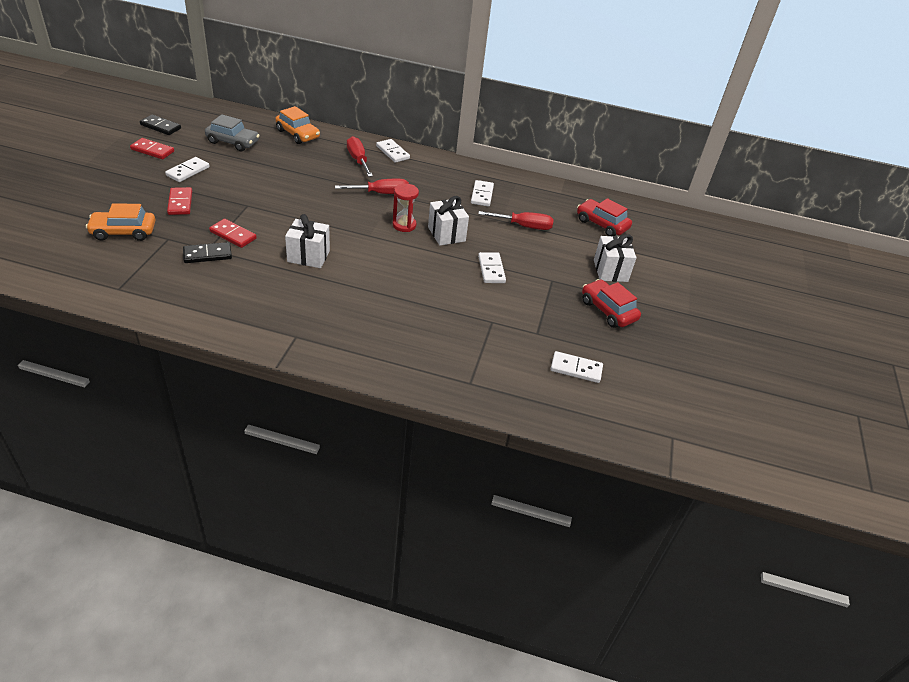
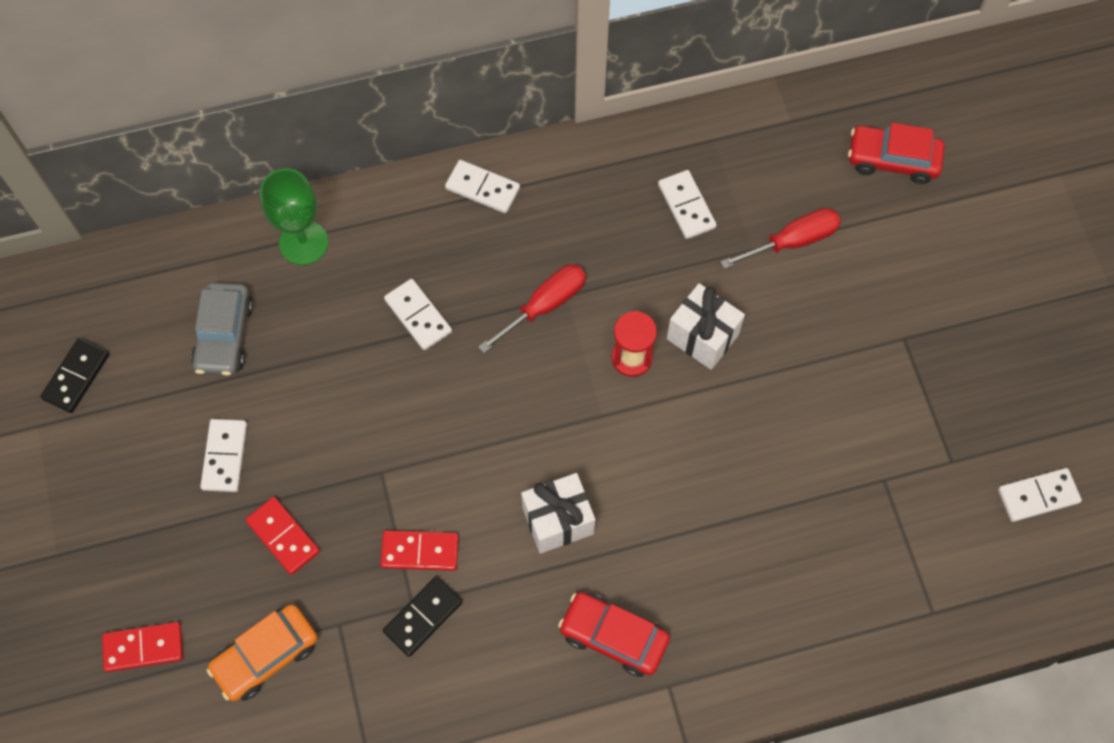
camera: 25 degrees left, 25 degrees up
(152, 150) = (124, 445): red domino -> red domino (143, 648)
(160, 127) = (76, 376): black domino -> black domino turned 60 degrees counterclockwise
(233, 142) = (224, 335): grey car -> grey car turned 105 degrees clockwise
(298, 134) = (303, 243): orange car -> green goblet
(358, 160) = (447, 245): red screwdriver -> none
(491, 269) = (813, 372): white domino -> white domino (418, 316)
(608, 310) = (1010, 352): red car -> red car (613, 636)
(610, 271) = (965, 263): white gift -> none

